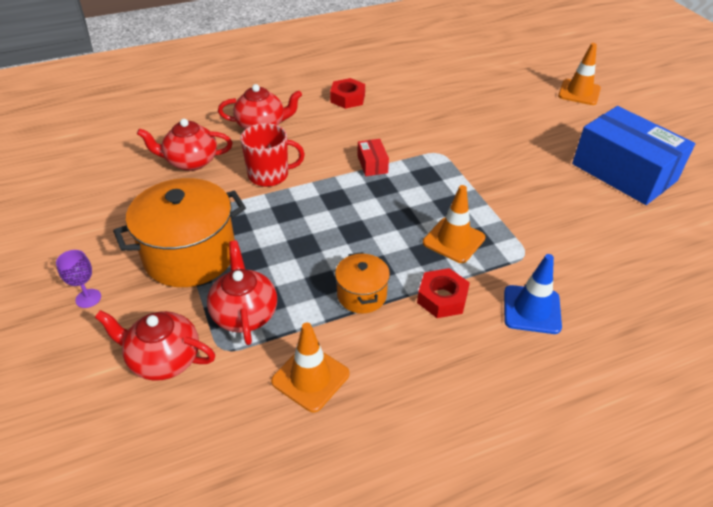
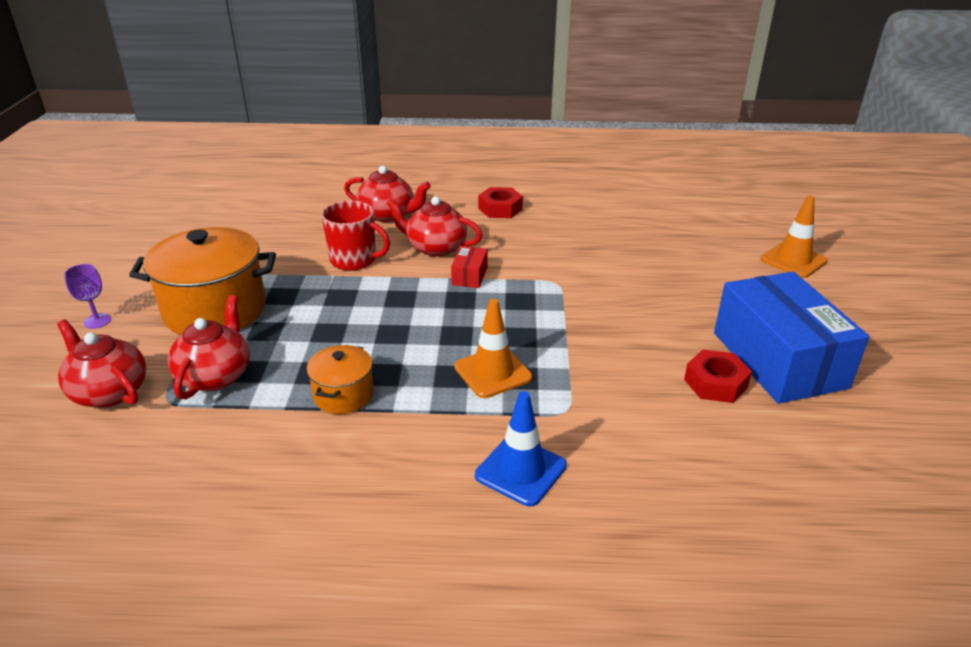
camera: 25 degrees right, 10 degrees down
(191, 161) = (291, 231): red teapot -> red teapot (435, 247)
(310, 377) = (221, 455): orange traffic cone -> none
(442, 298) = (426, 425): red nut -> red nut (715, 383)

